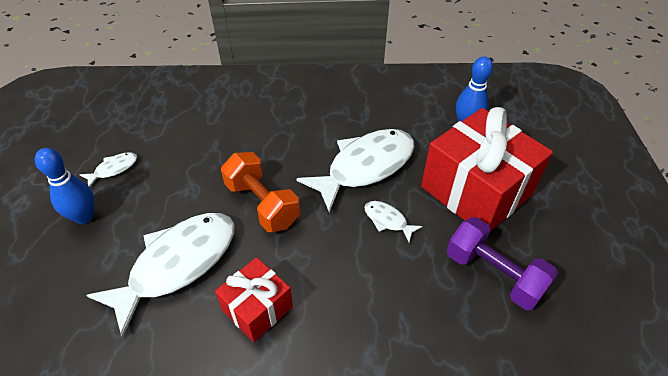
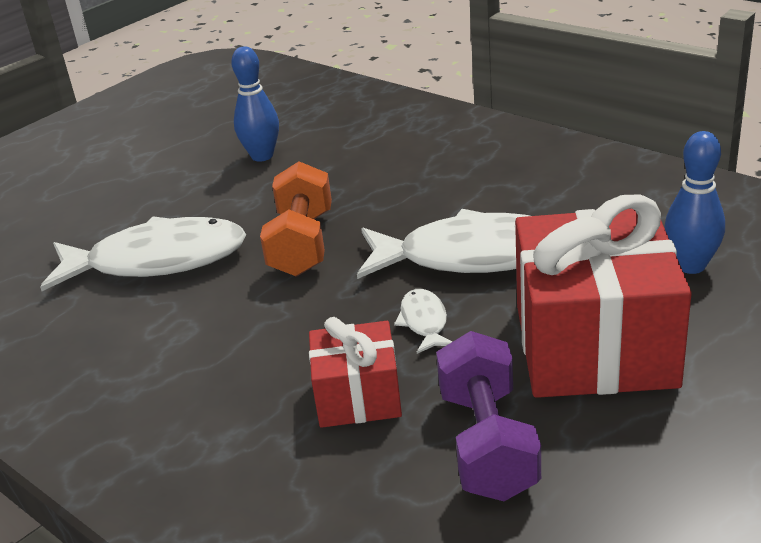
camera: 45 degrees right, 15 degrees down
(84, 217) = (130, 186): blue bowling pin -> blue bowling pin (262, 156)
(114, 169) = (202, 156): white fish -> none
(257, 308) = (179, 333): red gift -> red gift (358, 396)

